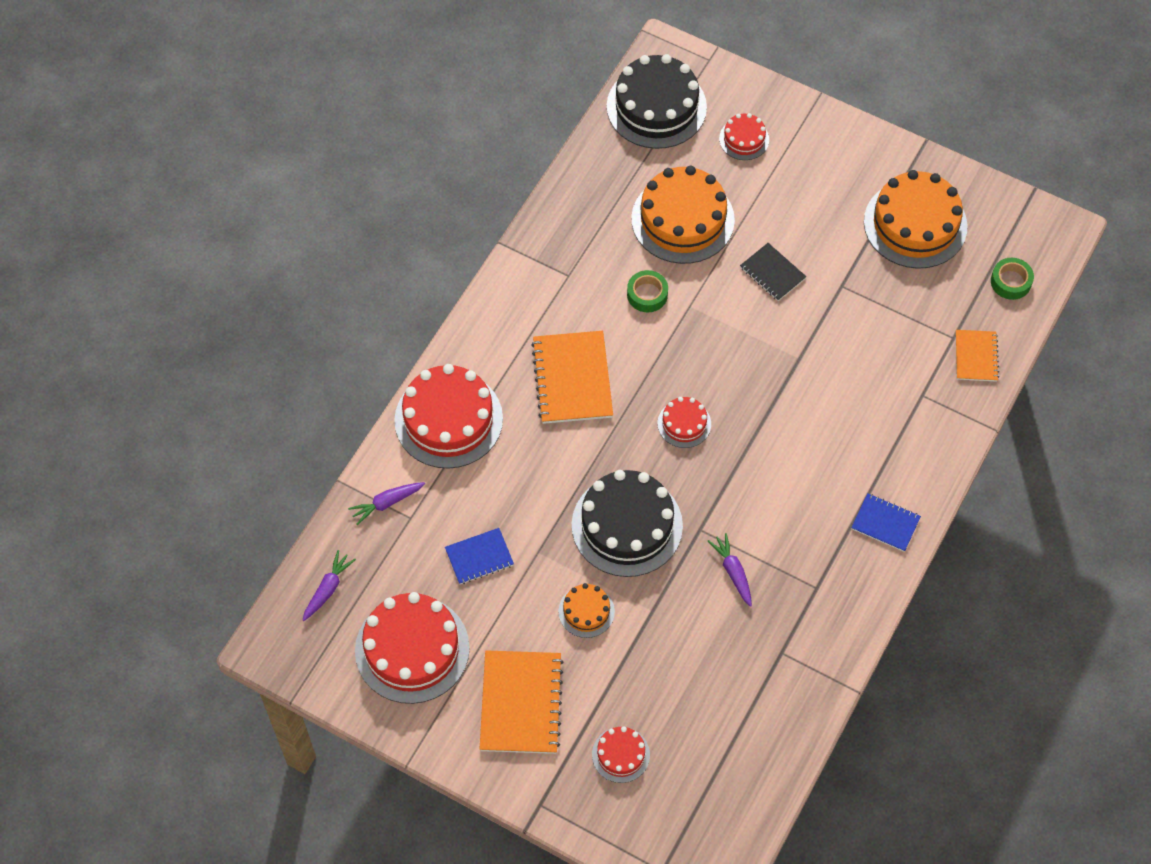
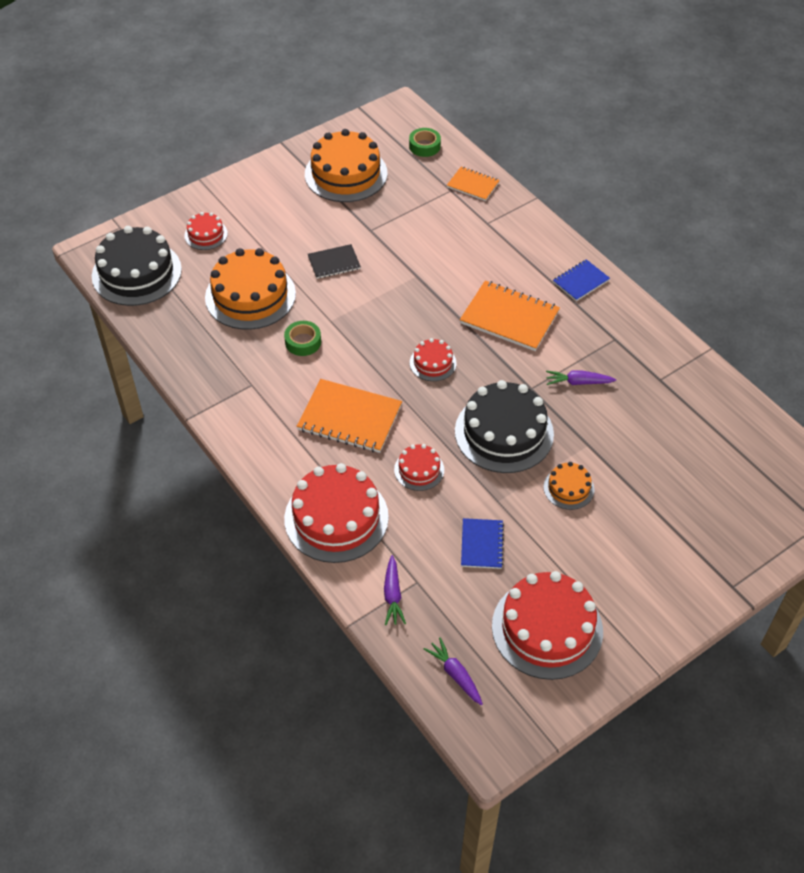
camera: 65 degrees left, 10 degrees down
(521, 703) = (634, 565): orange notebook -> orange notebook (509, 317)
(620, 754) = (708, 513): red cake -> red cake (419, 470)

